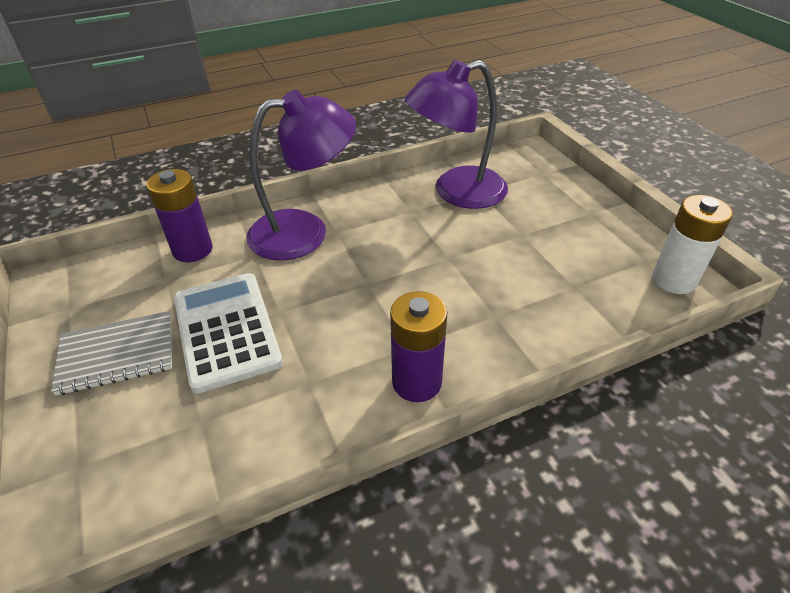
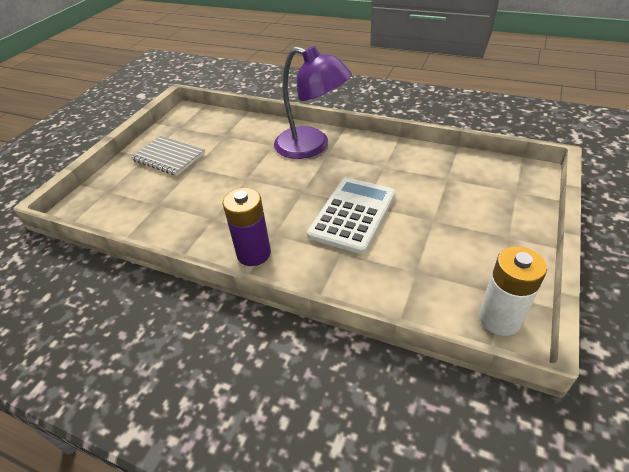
camera: 50 degrees right, 0 degrees up
(192, 250) = (252, 127): purple battery -> none
(226, 330) = (215, 173): white calculator -> white calculator (352, 215)
(456, 192) = (430, 171): purple lamp -> none

